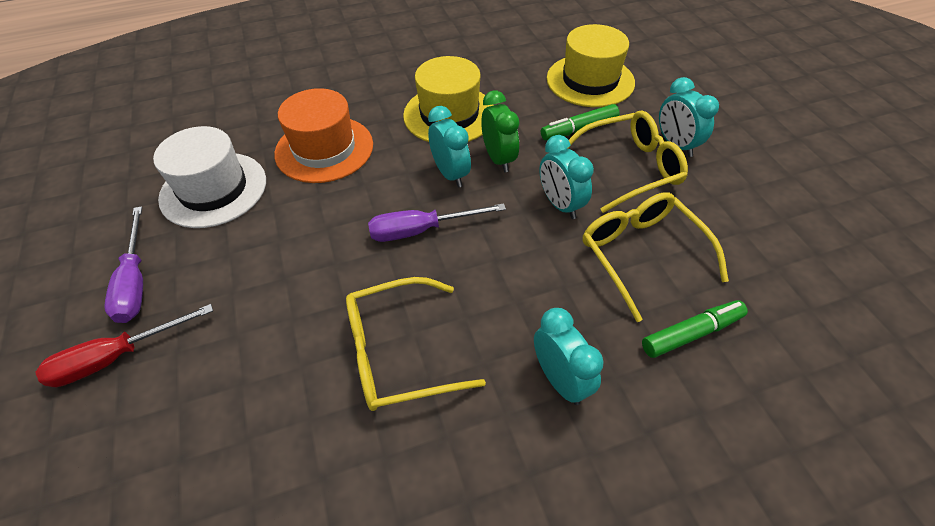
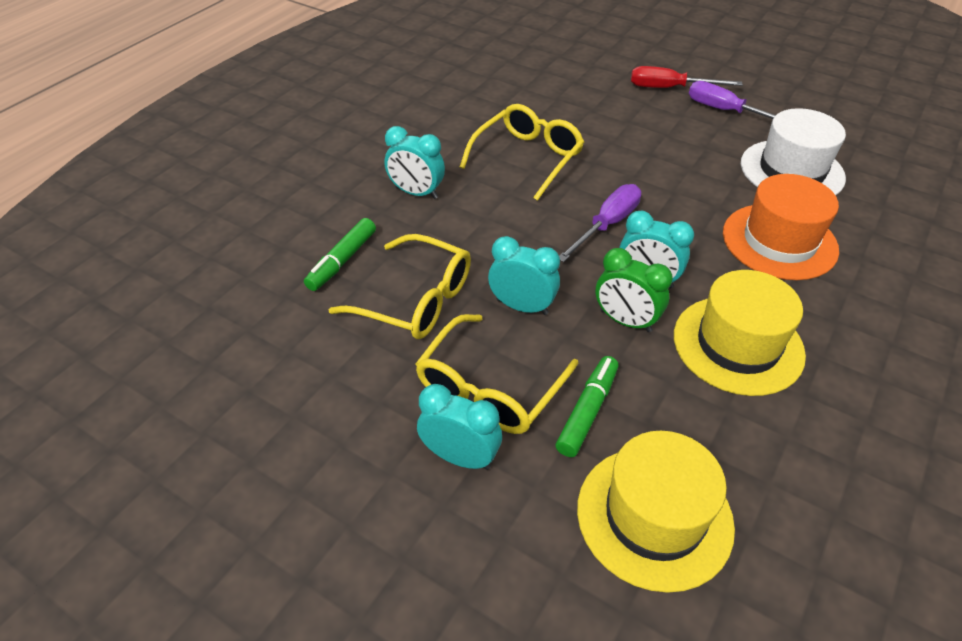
camera: 140 degrees right, 5 degrees down
(116, 357) = (670, 88): red screwdriver -> red screwdriver turned 105 degrees counterclockwise

